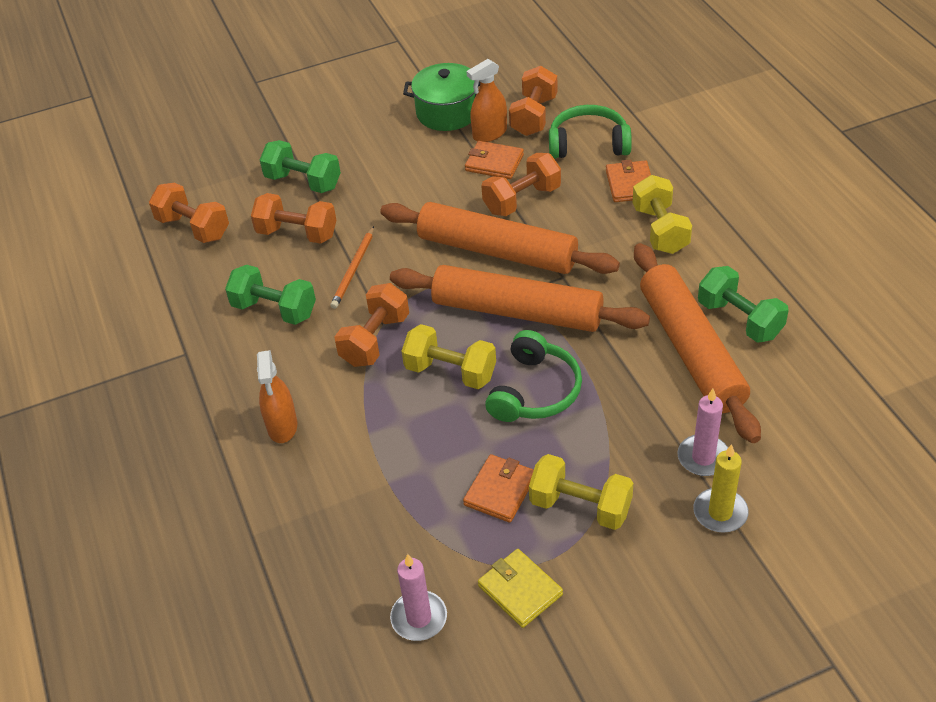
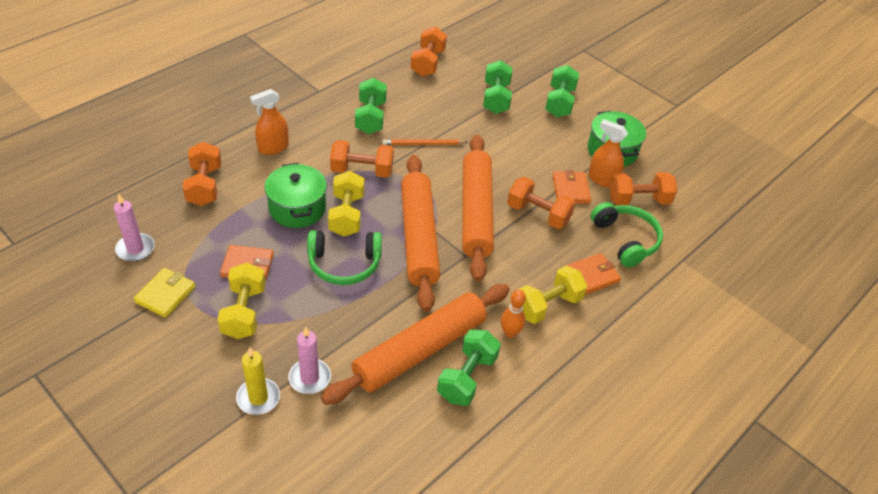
camera: 60 degrees right, 0 degrees up
(297, 233) = (444, 109): orange dumbbell -> orange dumbbell (205, 186)
(341, 129) = (559, 102): none -> green dumbbell
(416, 420) = (297, 208): none -> green pot
(688, 269) = (510, 333): none -> orange bowling pin

